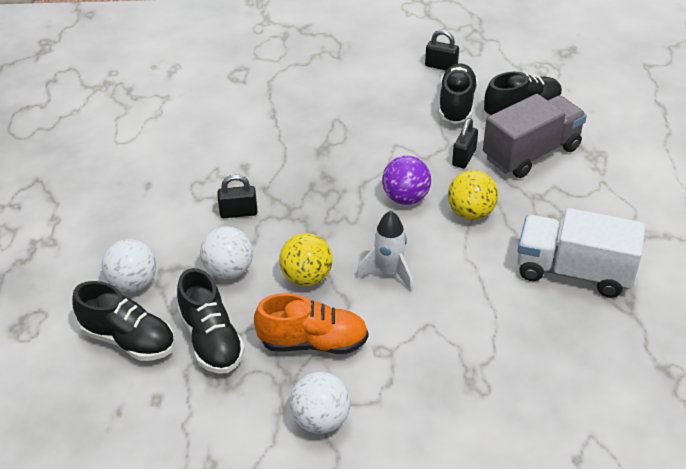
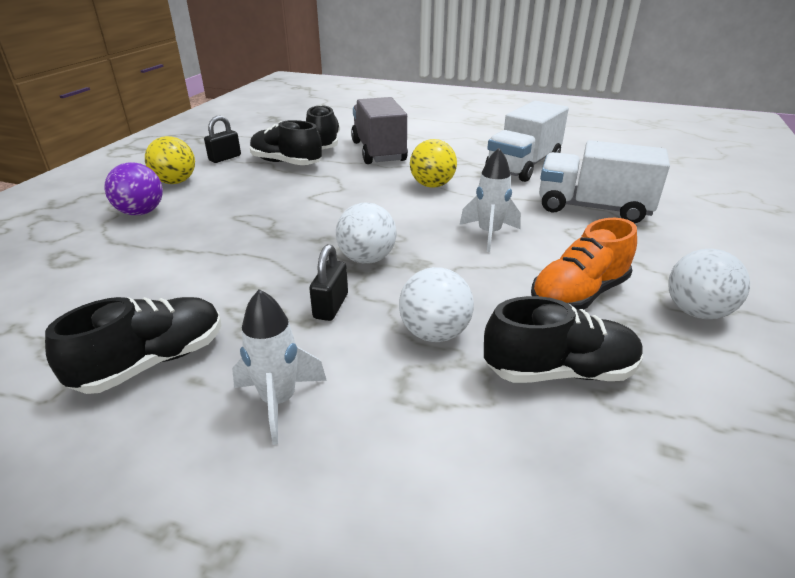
camera: 70 degrees left, 10 degrees down
(129, 340) = (540, 463): black shoe -> black shoe (153, 362)
(133, 283) = (413, 436): white ball -> white ball (367, 259)
(142, 223) = (279, 401): none -> white rocket
(307, 277) = (474, 280): yellow ball -> yellow ball (175, 182)
(313, 342) = (578, 295): orange shoe -> orange shoe turned 150 degrees counterclockwise
(405, 198) = (390, 207): purple ball -> purple ball (141, 212)
(464, 157) = (359, 174): black padlock -> none
(492, 341) = (593, 208): none -> white truck

